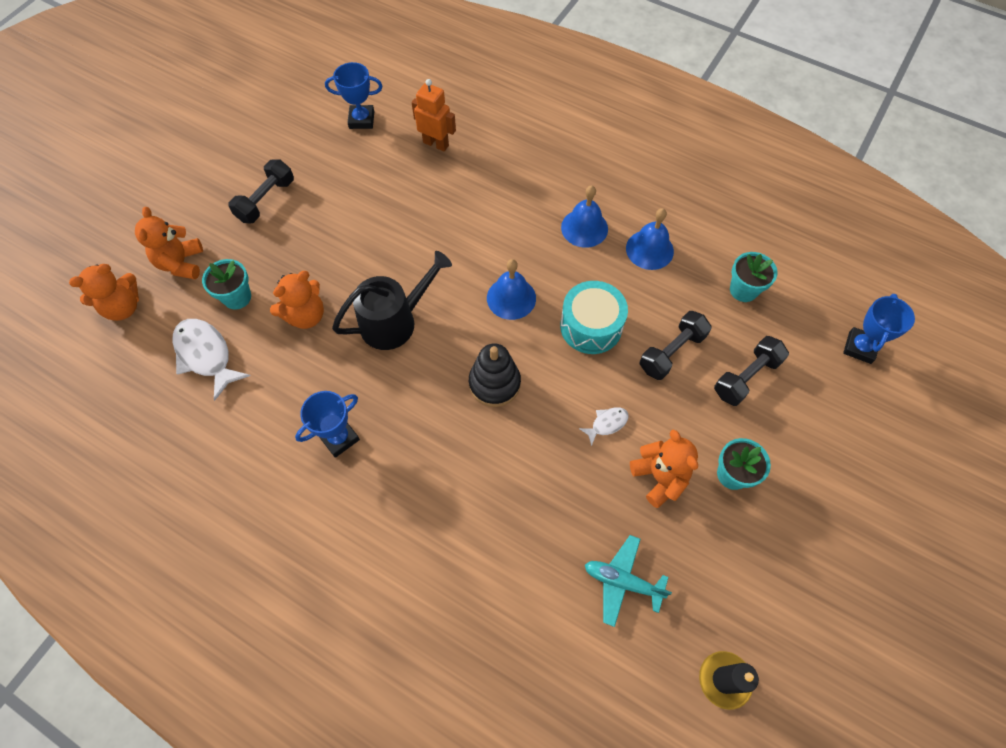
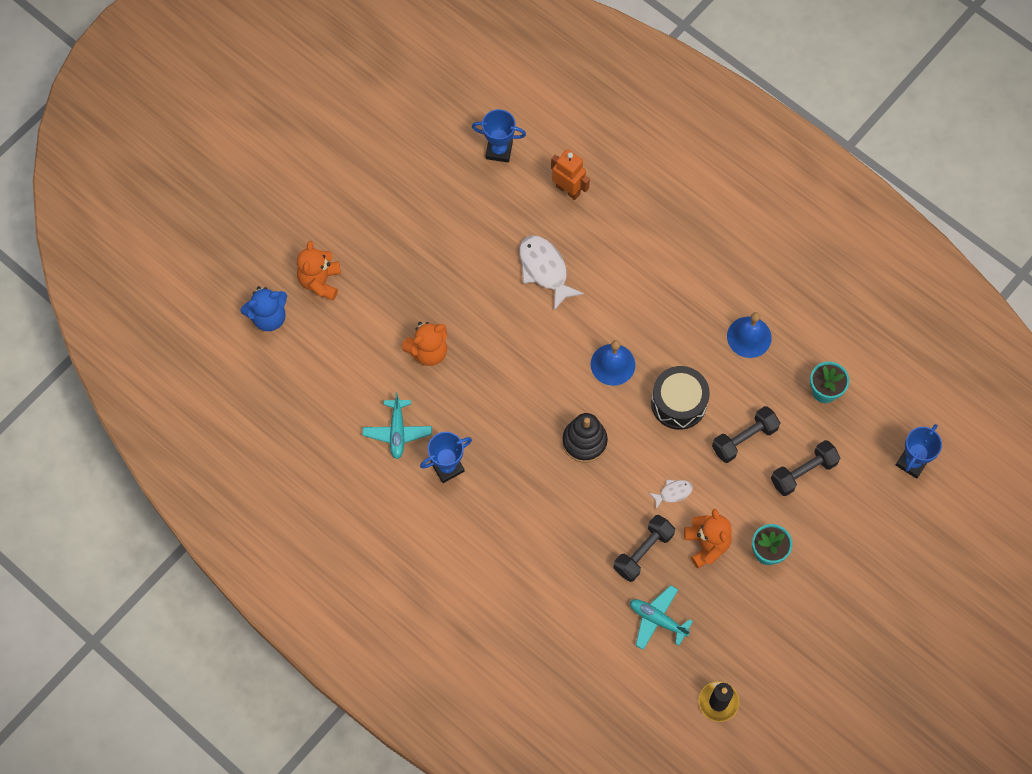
camera: 10 degrees right, 5 degrees up
(123, 307) = (268, 317): orange teddy bear -> blue teddy bear
(206, 355) = (340, 375): white fish -> white fish (545, 270)
(237, 297) = (369, 323): turquoise flower pot -> none
(266, 200) = (400, 227): black dumbbell -> black dumbbell (643, 552)
(276, 407) = (397, 432): none -> turquoise plane
(394, 321) = (505, 370): black watering can -> none
(584, 228) = (693, 305): blue bell -> none
(591, 326) = (678, 403): turquoise drum -> black drum

